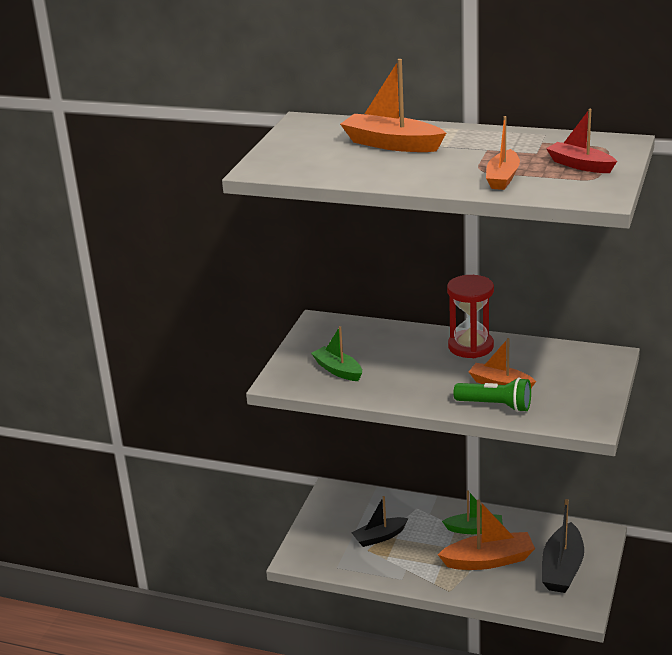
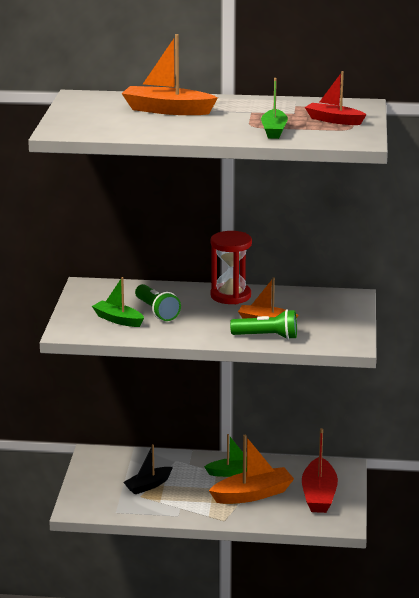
camera: 15 degrees left, 5 degrees down
(383, 362) = (156, 311): none -> green flashlight
(502, 178) = (274, 131): orange boat -> green boat
(562, 568) = (319, 495): black boat -> red boat

